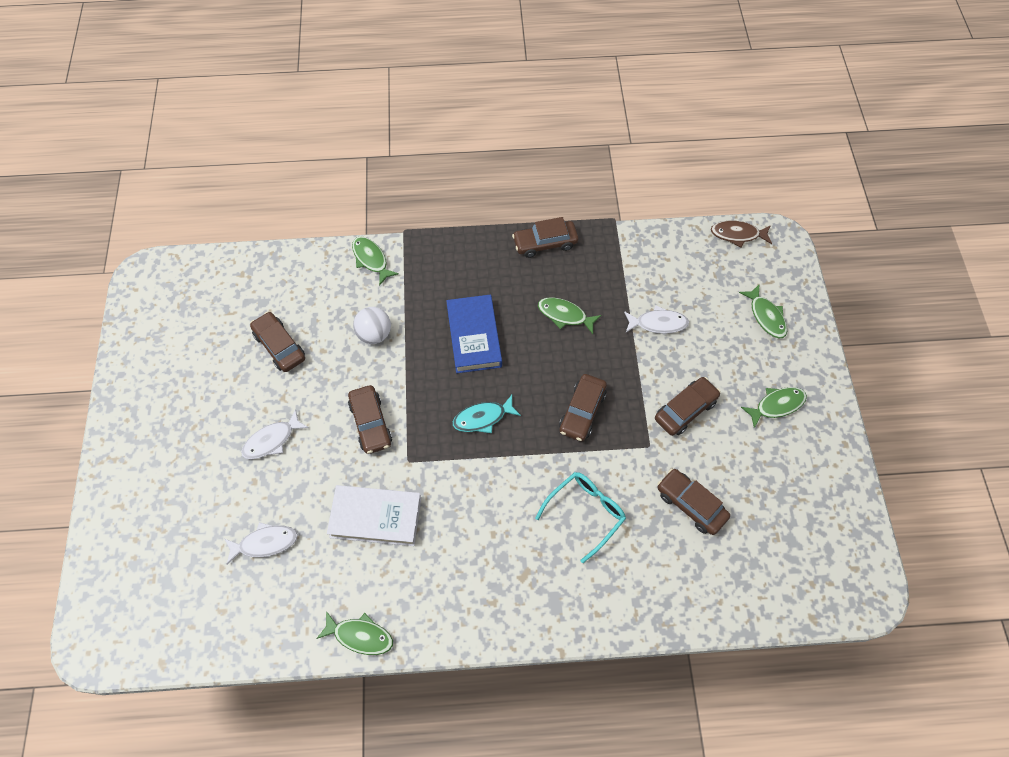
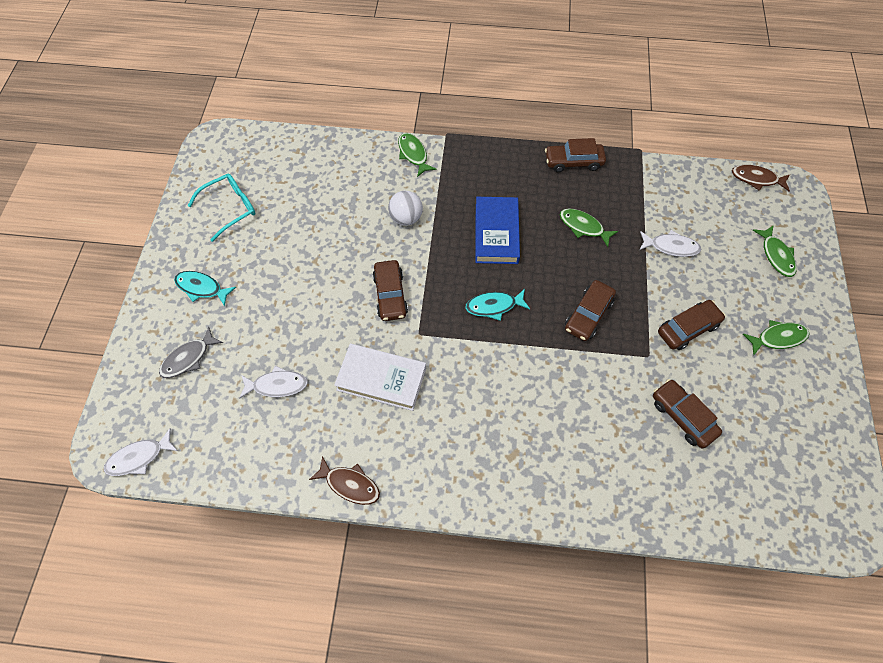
camera: 10 degrees right, 0 degrees up
(162, 529) = (188, 358): none -> grey fish
(163, 448) = (202, 288): none -> turquoise fish
(272, 440) = (299, 296): white fish -> white fish (139, 457)
(279, 346) = (320, 216): brown car -> none
(360, 636) = (349, 484): green fish -> brown fish
(586, 513) = (579, 407): turquoise glasses -> turquoise glasses (230, 208)

